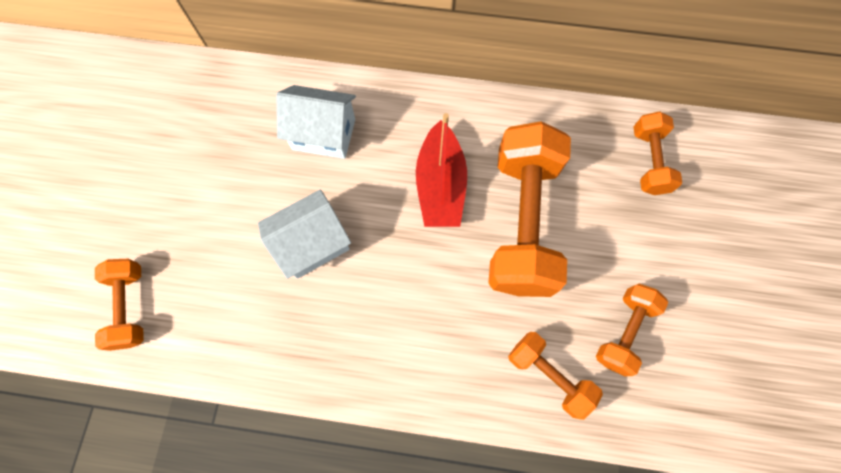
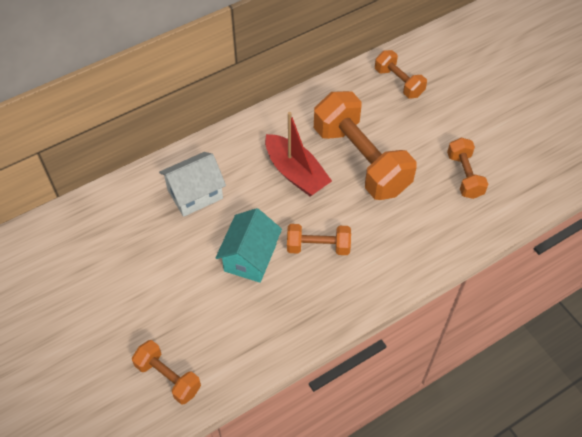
camera: 40 degrees left, 15 degrees down
(312, 243) = (250, 257): white house -> turquoise house
(548, 375) = (447, 225): orange dumbbell -> orange dumbbell (318, 247)

